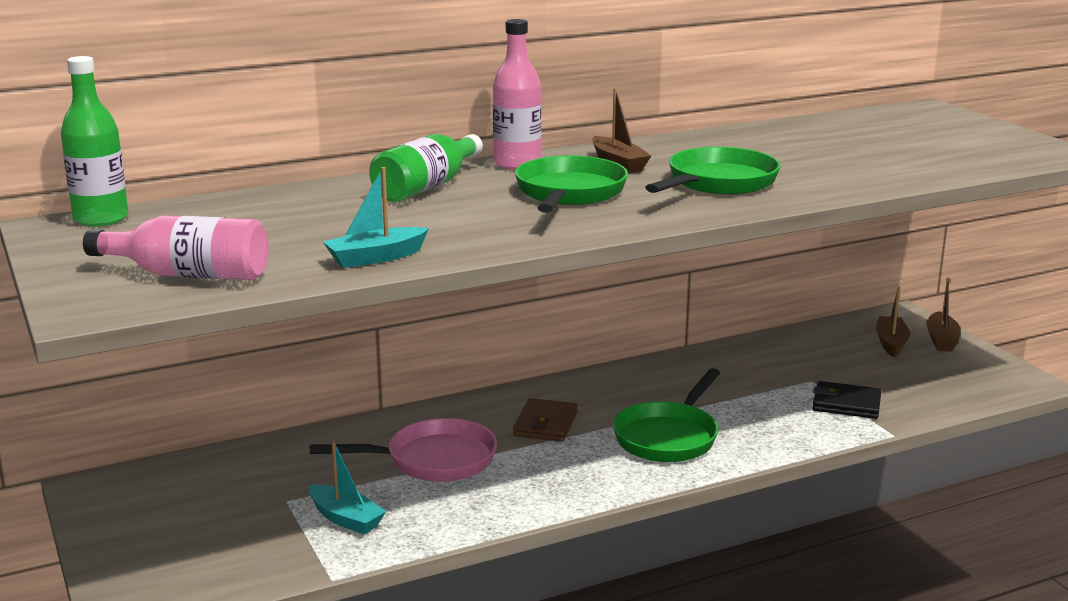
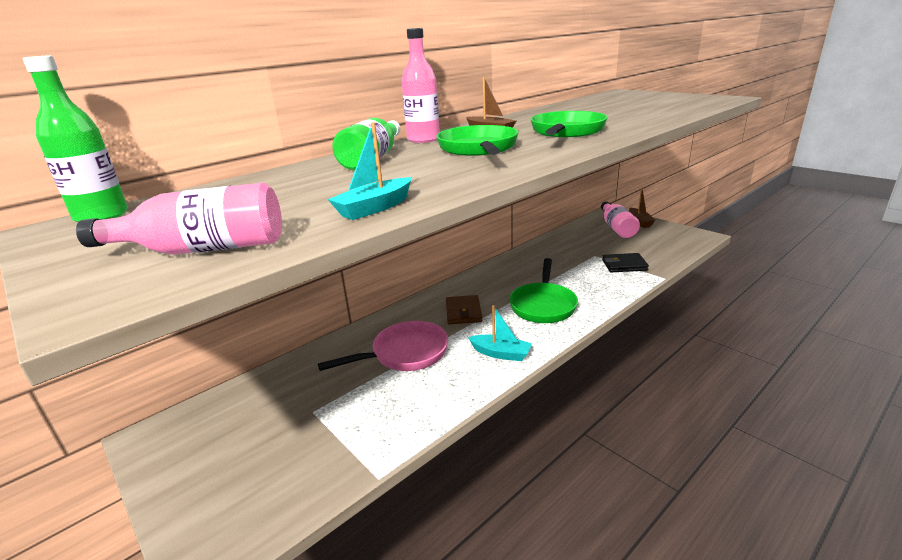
camera: 15 degrees left, 5 degrees up
(345, 519) = (364, 417): turquoise boat -> turquoise boat (501, 353)
(891, 343) = (617, 228): brown boat -> pink bottle

